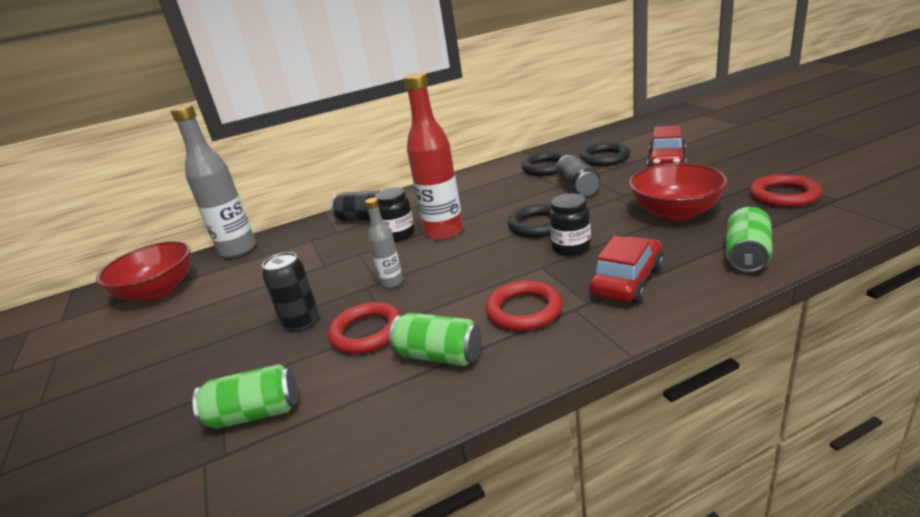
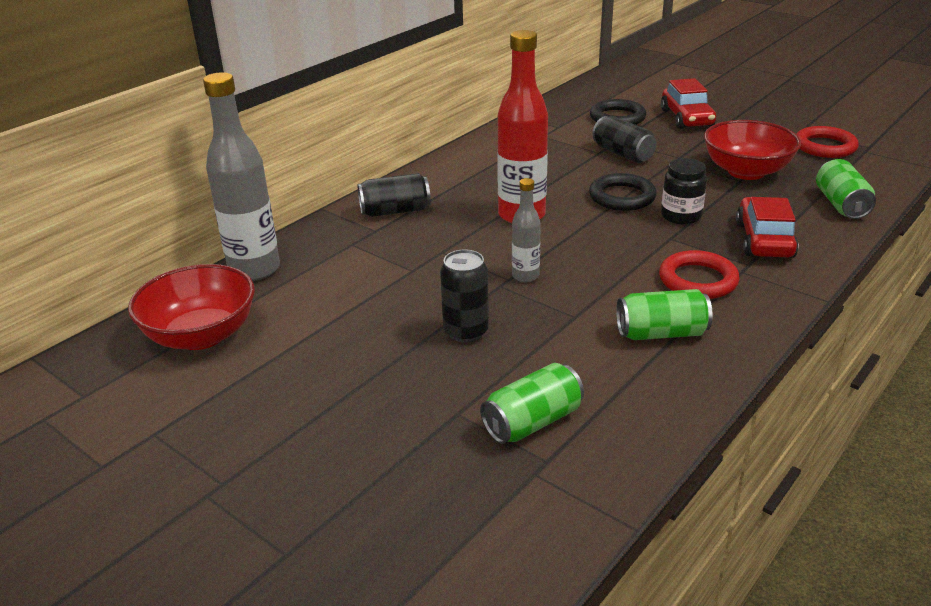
camera: 30 degrees left, 5 degrees up
(367, 332) = (559, 327): red ring -> none
(399, 235) = (468, 224): black jar -> none
(546, 168) = (561, 132): black ring -> none

